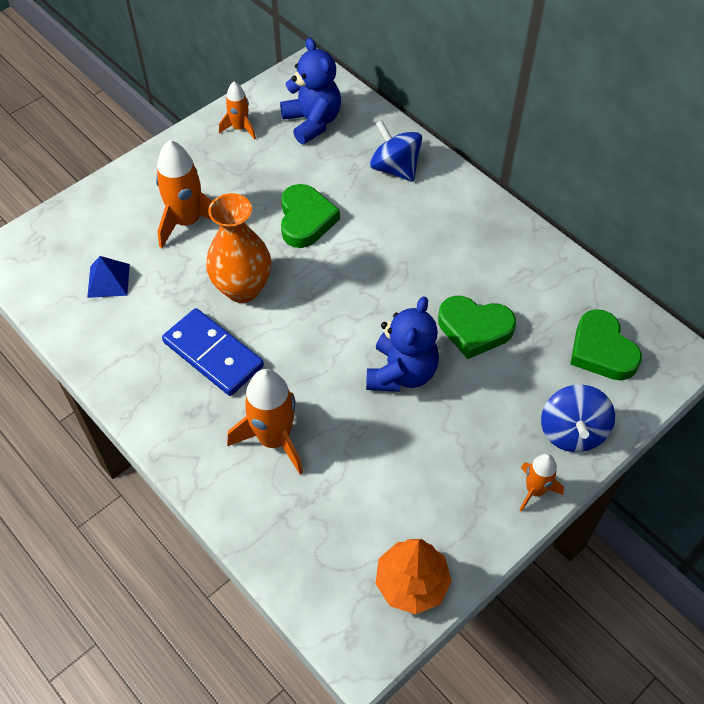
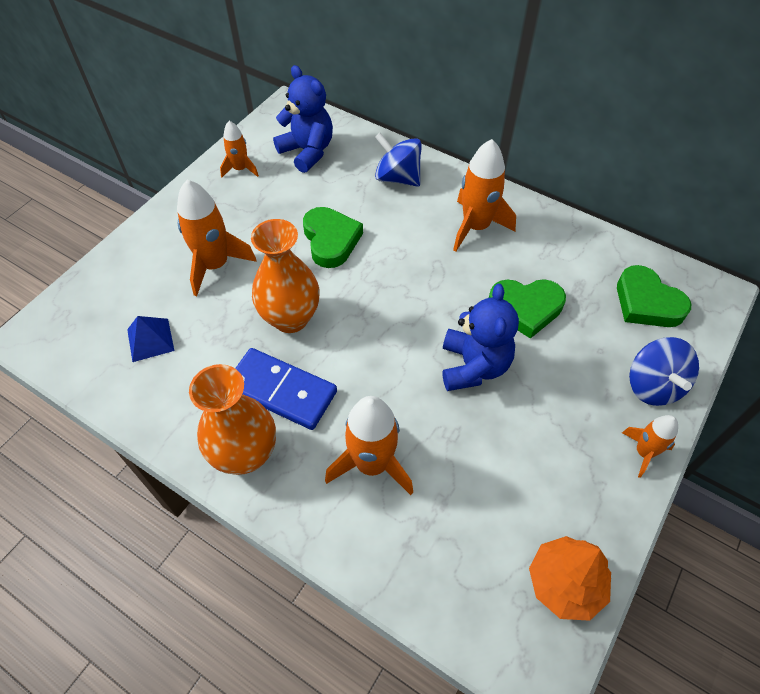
camera: 15 degrees left, 0 degrees up
(164, 403) = (245, 454): none -> orange vase
(456, 236) = (476, 227): none -> orange rocket

